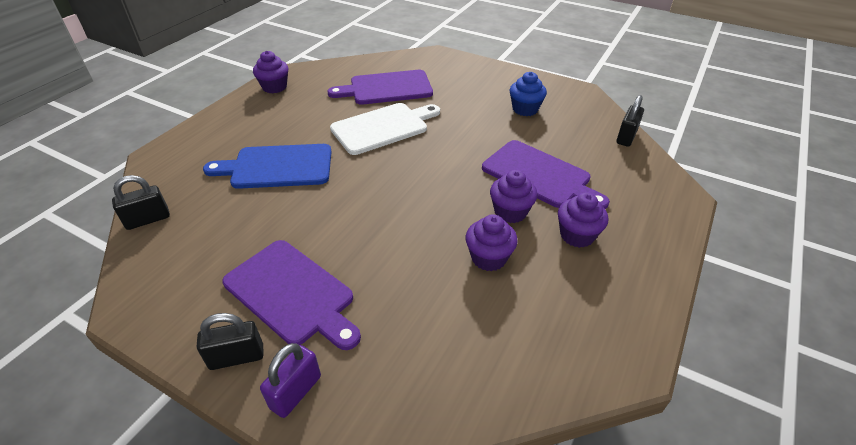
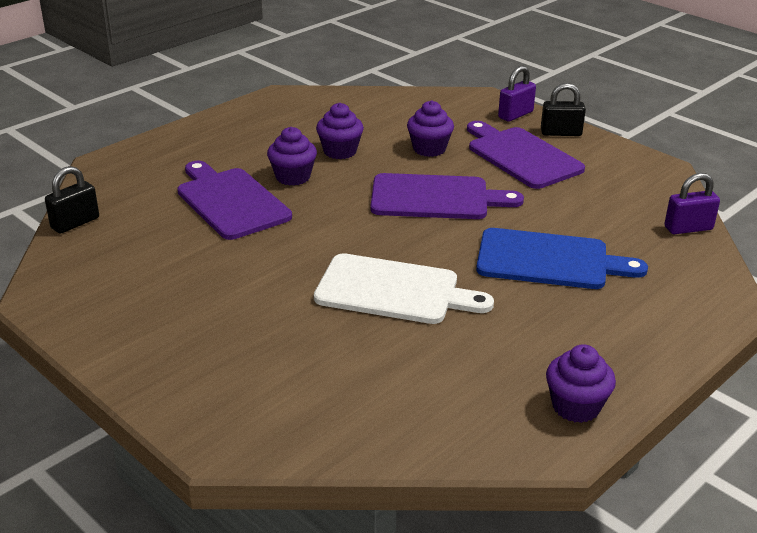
camera: 165 degrees left, 10 degrees down
(148, 220) = (688, 228): black padlock -> purple padlock
(383, 127) = (394, 291): white cutting board -> white cutting board turned 150 degrees counterclockwise
(386, 88) = (362, 364): purple cutting board -> purple cutting board (436, 198)
(525, 109) = (163, 283): blue cupcake -> none
(577, 235) = (245, 153): purple cupcake -> purple cupcake (429, 149)

